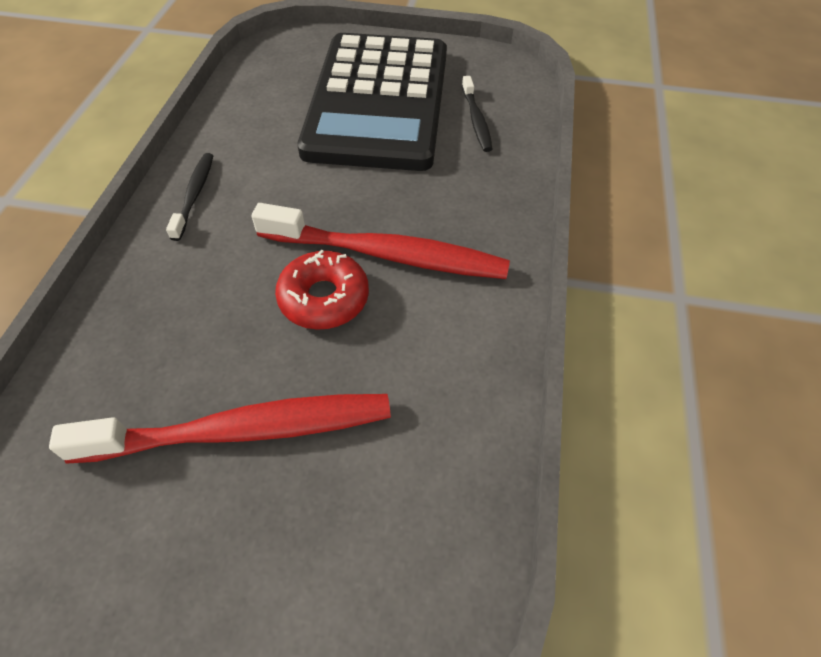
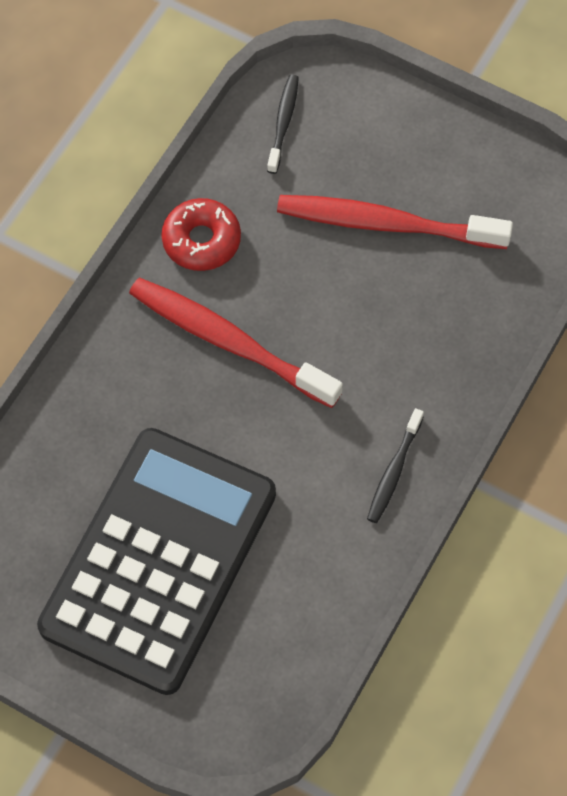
camera: 160 degrees left, 10 degrees up
(324, 298) = (299, 314): red donut -> red donut (201, 240)
(476, 120) = (61, 492): black toothbrush -> black toothbrush (283, 123)

